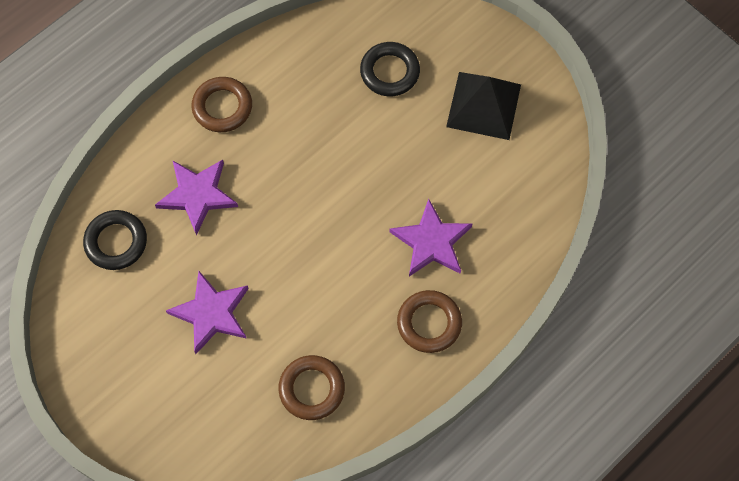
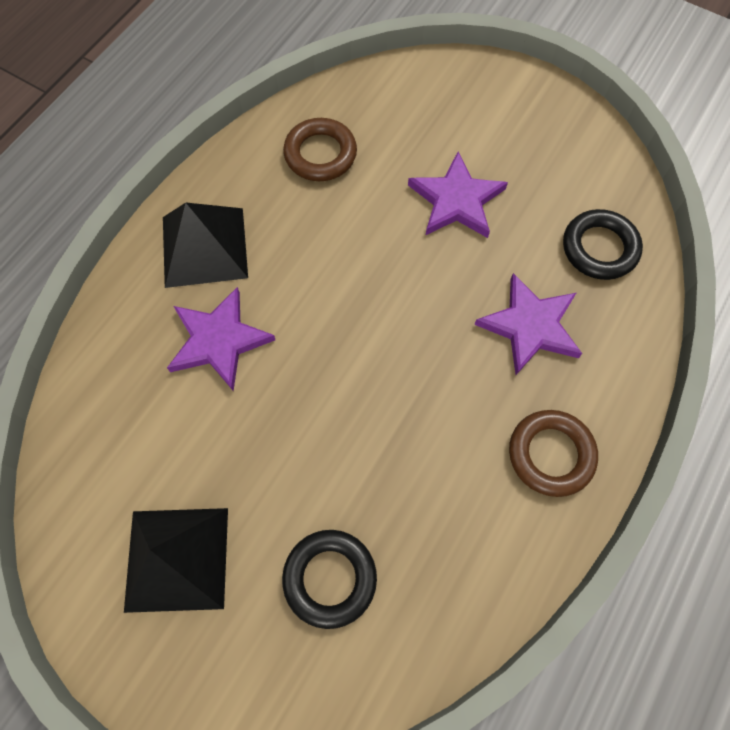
camera: 165 degrees right, 0 degrees up
(429, 323) = (204, 247): brown ring -> black pyramid

